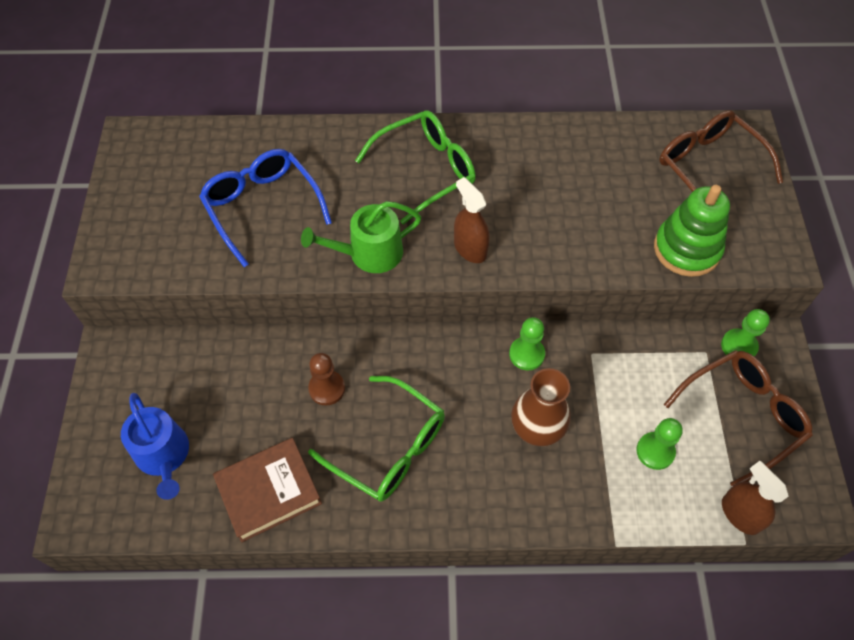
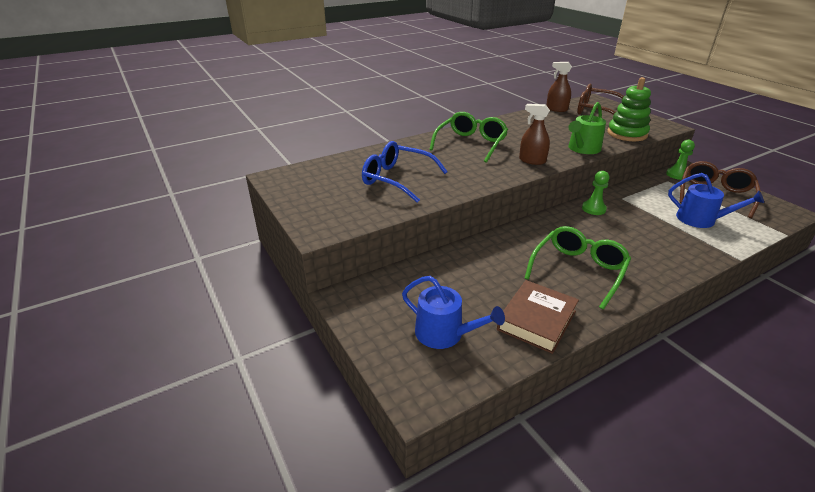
camera: 30 degrees left, 25 degrees down
(327, 388) = (509, 260): brown pawn -> none
(369, 253) = (482, 177): green watering can -> green watering can (582, 149)
(389, 448) = (578, 270): green glasses -> green glasses turned 60 degrees counterclockwise
(537, 427) = (638, 232): brown vase -> none
(655, 451) = (701, 220): green pawn -> blue watering can
(740, 514) = (768, 226): brown spray bottle -> brown spray bottle (556, 109)

